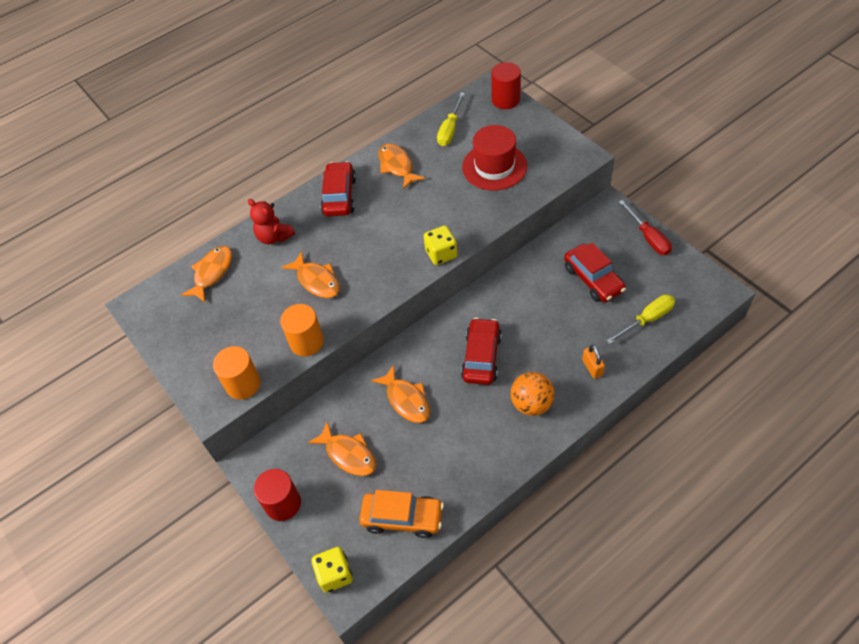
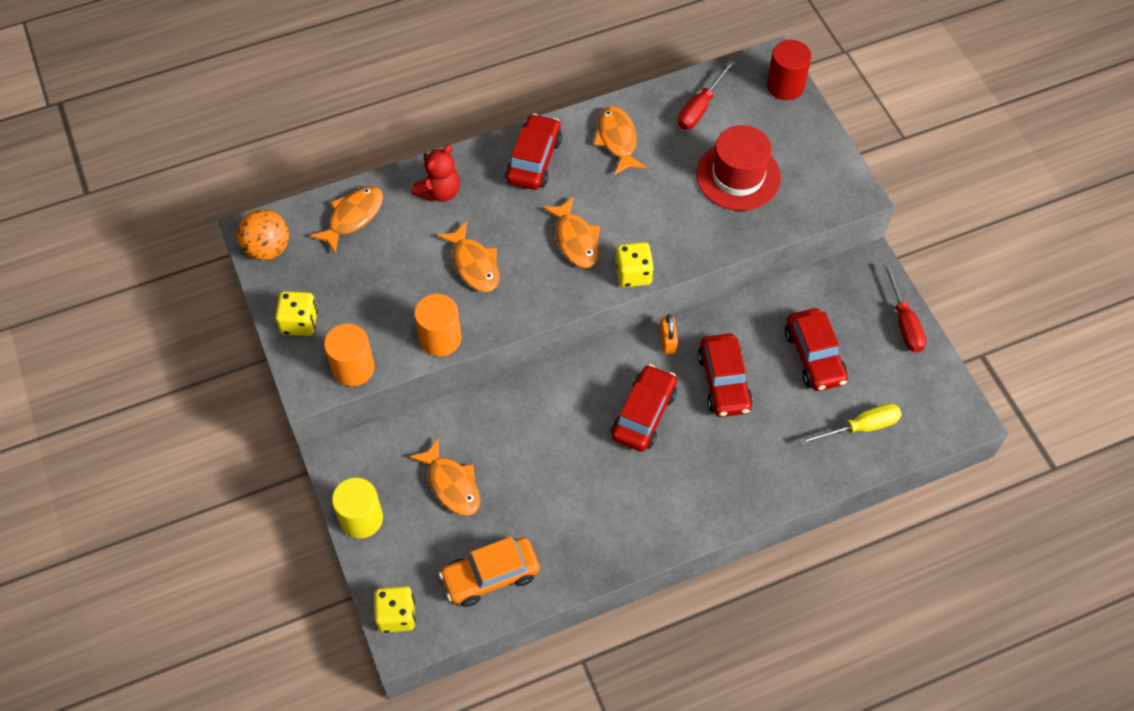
camera: 10 degrees right, 5 degrees up
(190, 362) = (299, 322): none -> yellow dice
(274, 237) = (439, 192): red teddy bear -> red teddy bear turned 105 degrees counterclockwise
(283, 503) = (361, 518): red cylinder -> yellow cylinder
(402, 518) = (490, 576): orange car -> orange car turned 135 degrees clockwise
(406, 400) = (538, 440): orange fish -> orange fish (576, 240)
(450, 129) = (700, 108): yellow screwdriver -> red screwdriver
(531, 404) = (683, 489): orange ball -> orange ball (268, 248)
(533, 316) = (724, 382): none -> red car
(592, 367) = (771, 467): orange padlock -> orange padlock (667, 341)

